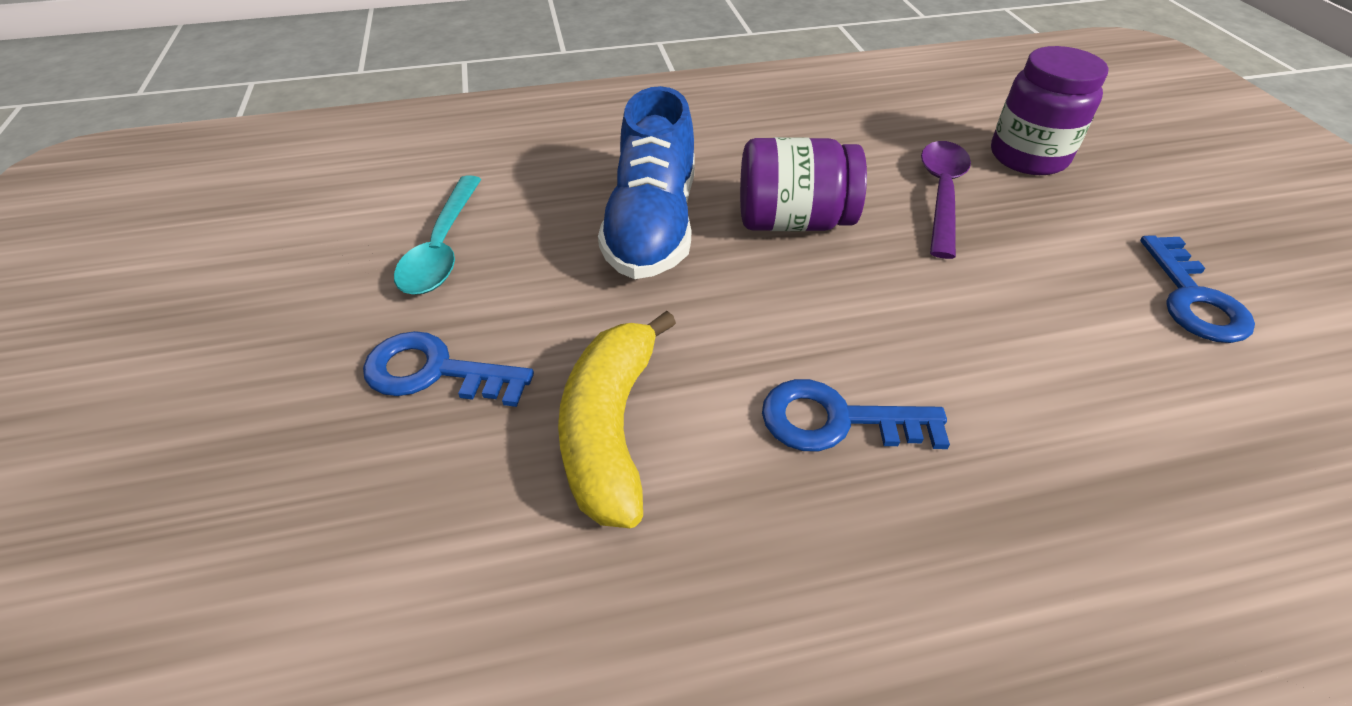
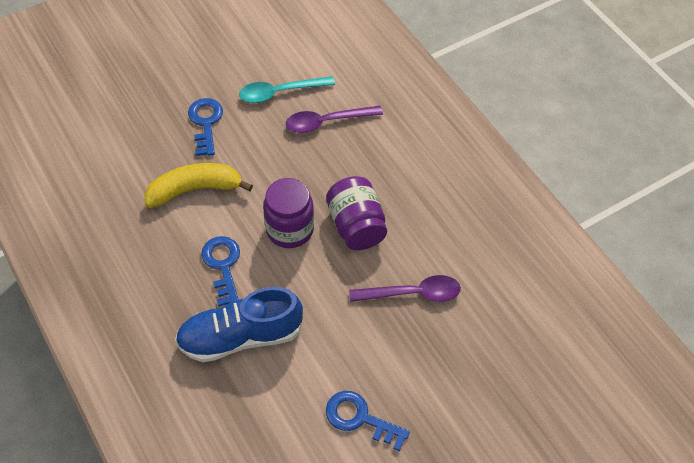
camera: 70 degrees right, 10 degrees up
(553, 208) = (326, 122): none -> purple spoon
(652, 225) = (328, 166): blue shoe -> blue shoe (240, 337)
(1028, 157) = (477, 339): purple jar -> purple jar (290, 229)
(1193, 298) = (360, 418): blue key -> blue key turned 45 degrees clockwise

